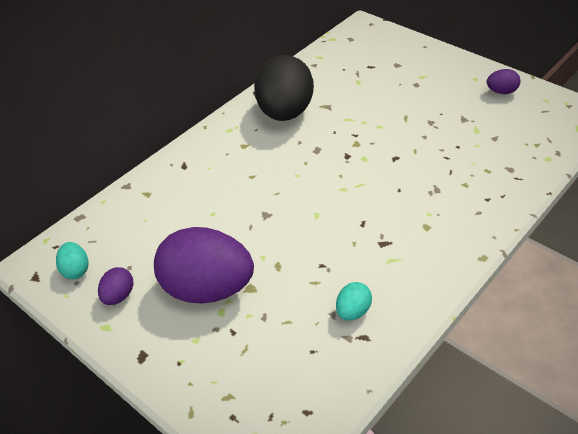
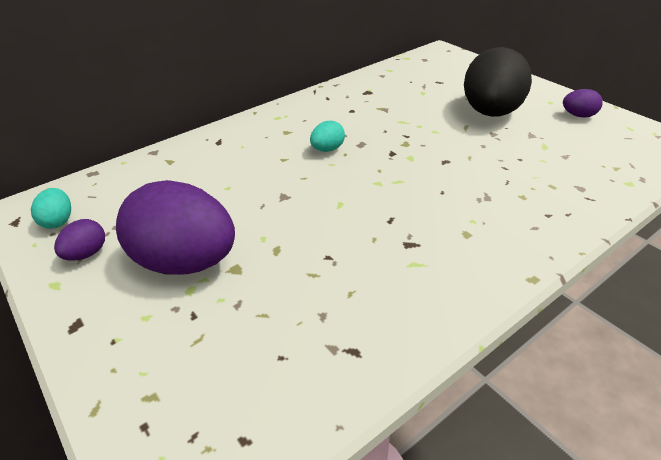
camera: 10 degrees right, 5 degrees down
(285, 113) = (339, 109): black egg -> black egg (491, 113)
(353, 311) = (349, 316): turquoise egg -> turquoise egg (327, 149)

